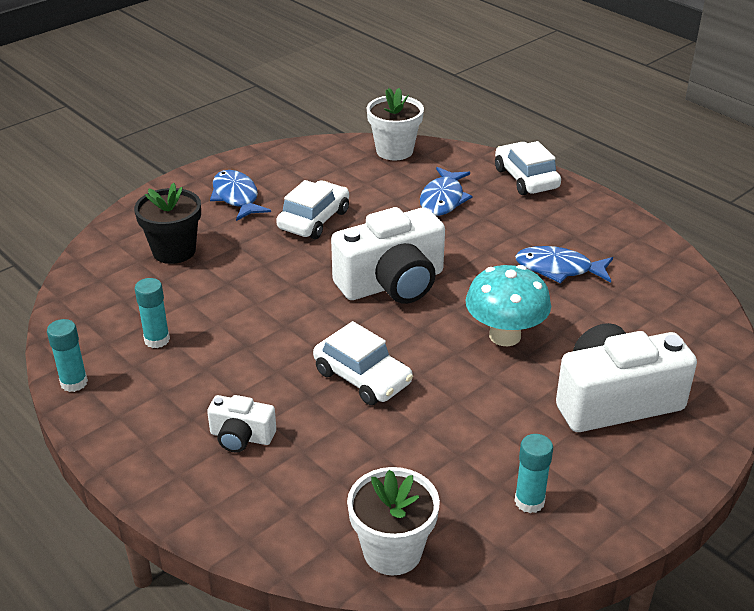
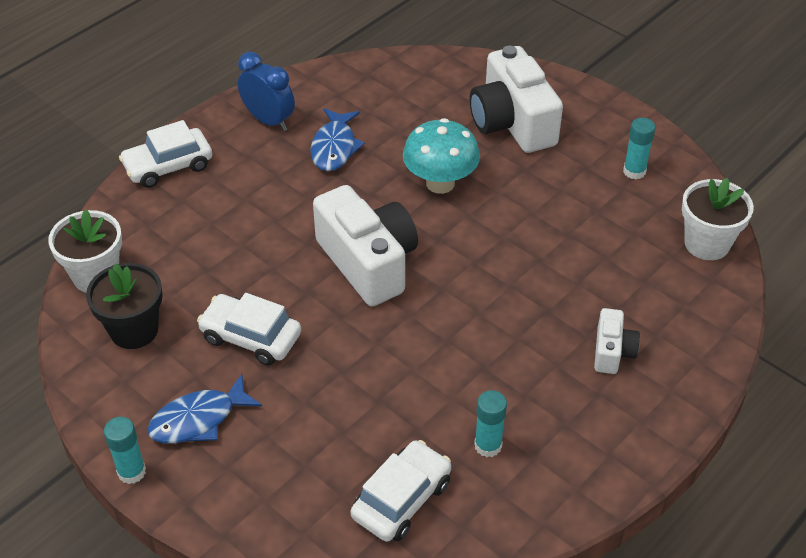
camera: 95 degrees left, 10 degrees up
(74, 383) = (570, 505): turquoise glue stick -> turquoise glue stick (131, 472)
(174, 251) = (321, 463): black flower pot -> black flower pot (134, 330)
(362, 377) = (515, 275): white car -> white car (401, 499)
(443, 199) = (208, 230): blue fish -> none
(596, 230) = (269, 120): none -> blue clock

